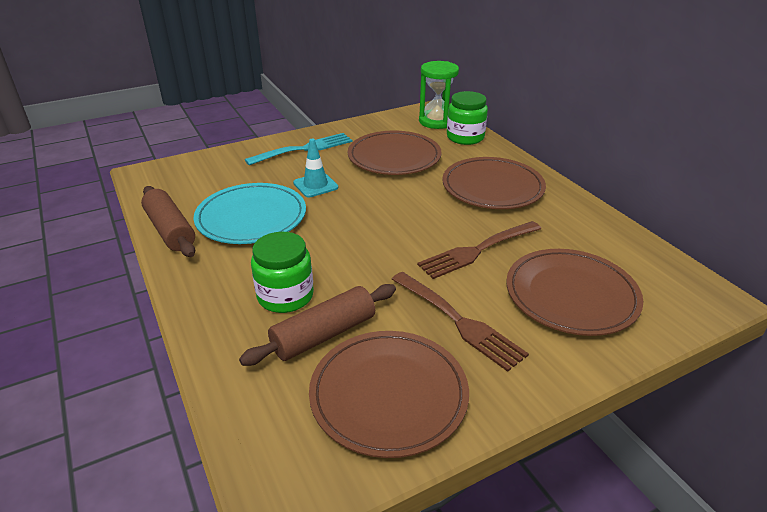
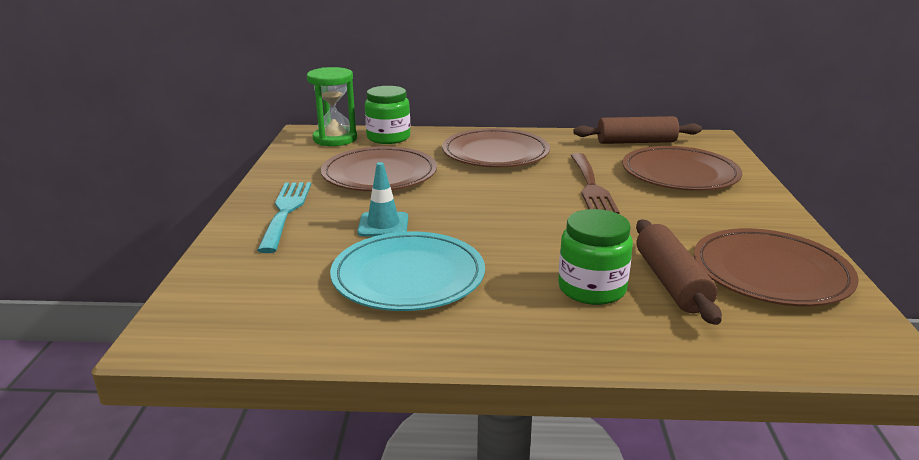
camera: 60 degrees left, 10 degrees down
(170, 230) = (372, 339): brown rolling pin -> brown rolling pin (636, 142)
(458, 321) = (688, 220): brown fork -> none

